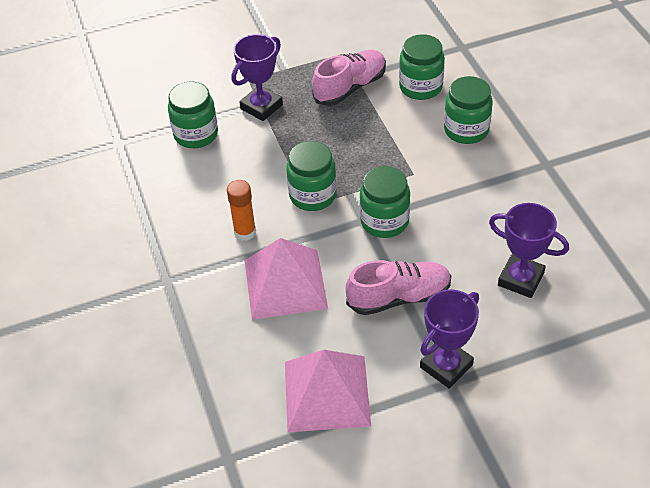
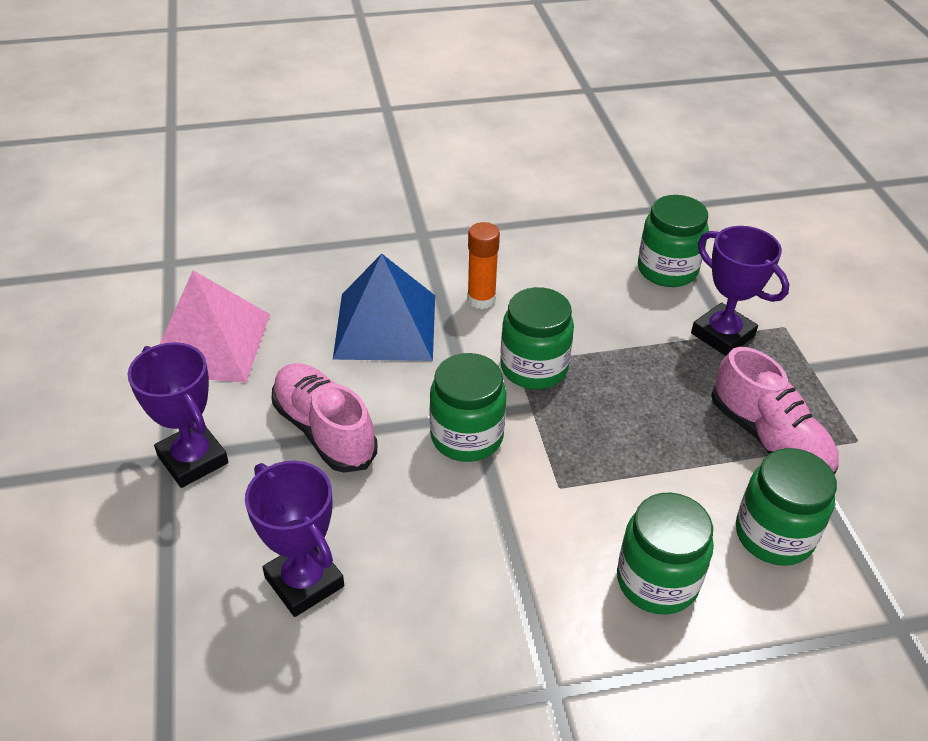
camera: 95 degrees right, 5 degrees down
(285, 284) = (386, 326): pink pyramid -> blue pyramid
(399, 297) = (324, 430): pink shoe -> pink shoe turned 150 degrees clockwise
(520, 279) = (304, 582): purple trophy -> purple trophy turned 75 degrees counterclockwise

